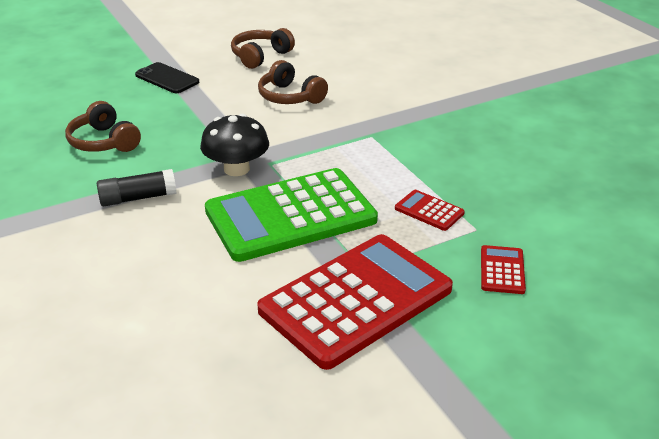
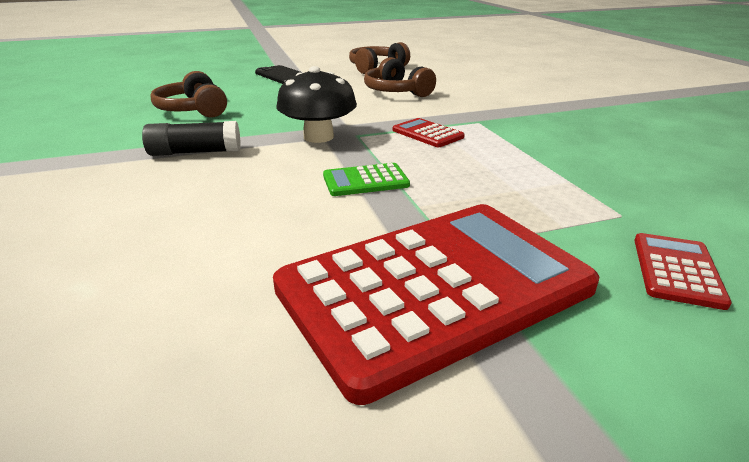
camera: 10 degrees right, 5 degrees down
(290, 215) = (365, 181): green calculator -> green calculator, size x0.40
(429, 211) = (550, 190): red calculator -> red calculator (427, 134)

